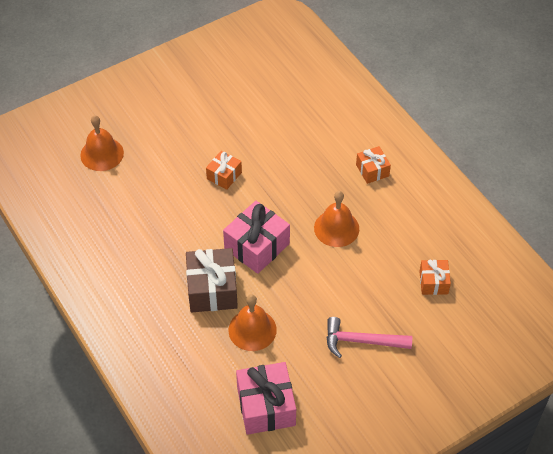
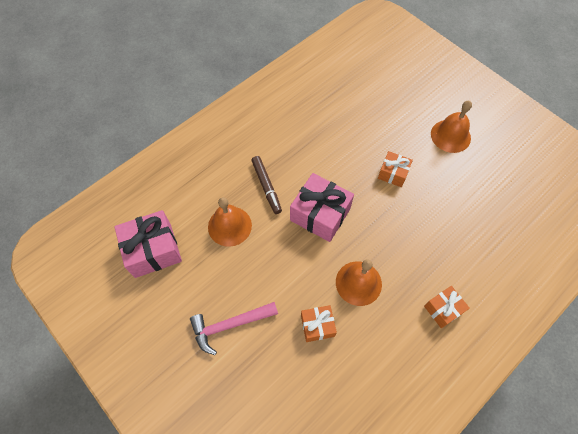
camera: 80 degrees right, 10 degrees up
(102, 154) = (387, 79): orange bell -> orange bell (450, 136)
(212, 289) = (266, 187): brown gift -> brown marker
(361, 341) = (229, 325): pink hammer -> pink hammer turned 105 degrees counterclockwise
(433, 282) = (312, 394): orange gift -> orange gift (317, 326)

